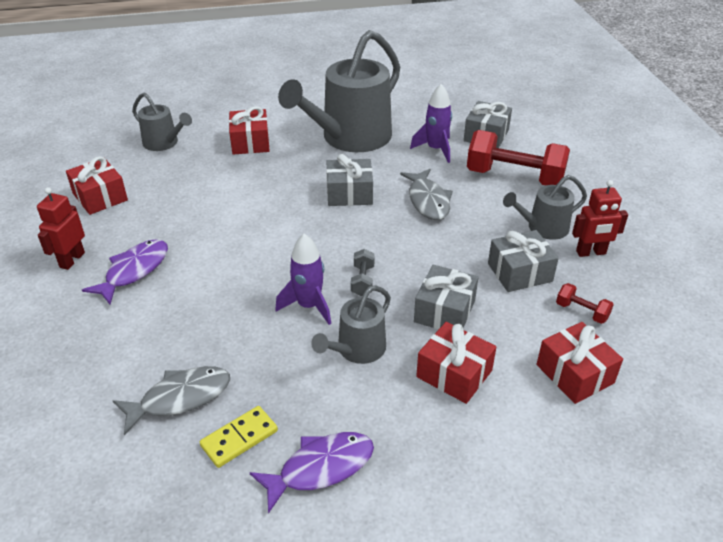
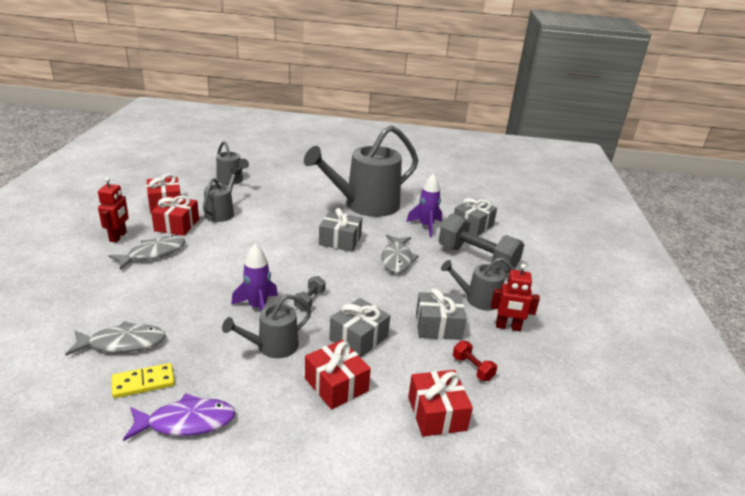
camera: 15 degrees right, 10 degrees down
(72, 260) = (118, 237): red robot -> red robot turned 150 degrees clockwise
(134, 271) = (153, 253): purple fish -> grey fish
(181, 192) = (221, 212): none -> grey watering can
(250, 142) = (291, 192): red gift -> red gift (177, 225)
(514, 177) = (477, 259): red dumbbell -> grey dumbbell

